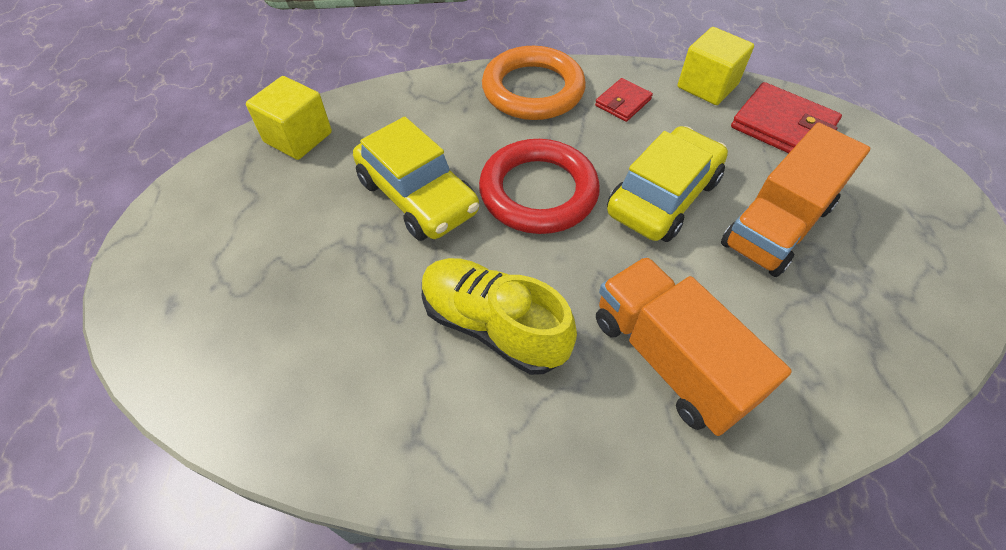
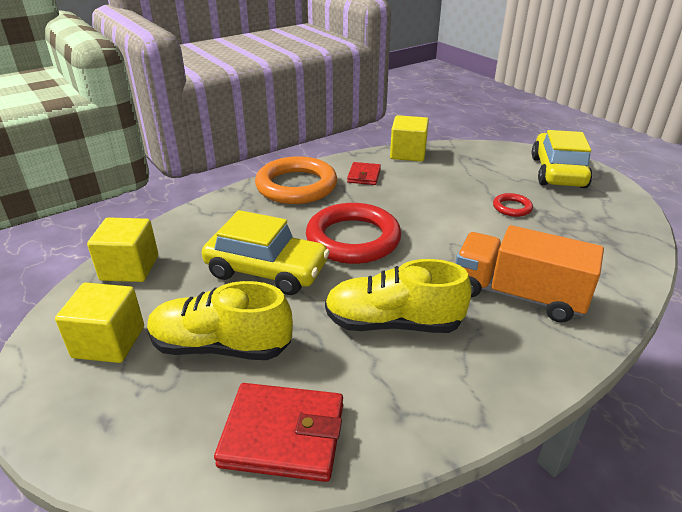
camera: 30 degrees left, 20 degrees down
(226, 218) = (109, 342): none -> yellow cube
(311, 271) = (221, 346): none -> yellow shoe
(663, 196) = (435, 215): yellow car -> yellow car (557, 172)
(777, 225) = (512, 207): orange truck -> red ring
(783, 126) = (469, 161): red wallet -> red wallet (283, 435)

